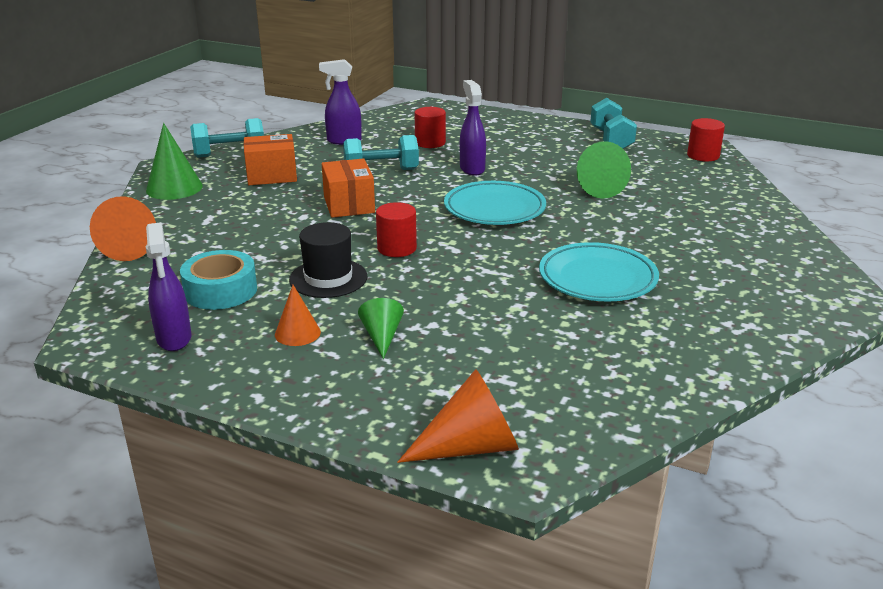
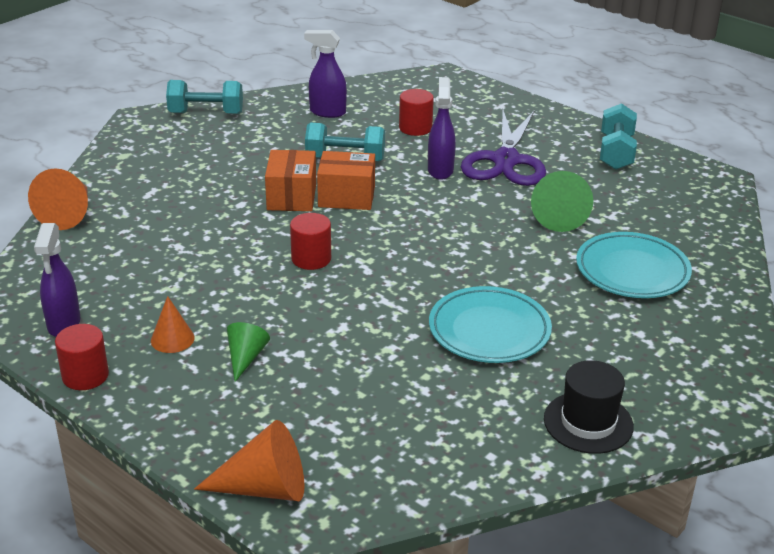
camera: 15 degrees right, 5 degrees up
(174, 188) = (135, 149): green cone -> none
(220, 291) = (126, 279): turquoise tape -> none
(272, 176) = (234, 147): orange box -> orange box (346, 197)
(328, 278) = (229, 282): black hat -> black hat (588, 422)
(494, 209) = (434, 226): turquoise plate -> turquoise plate (632, 271)
(524, 156) = (506, 161): none -> purple scissors
(703, 156) = (707, 191): red cylinder -> red cylinder (85, 376)

